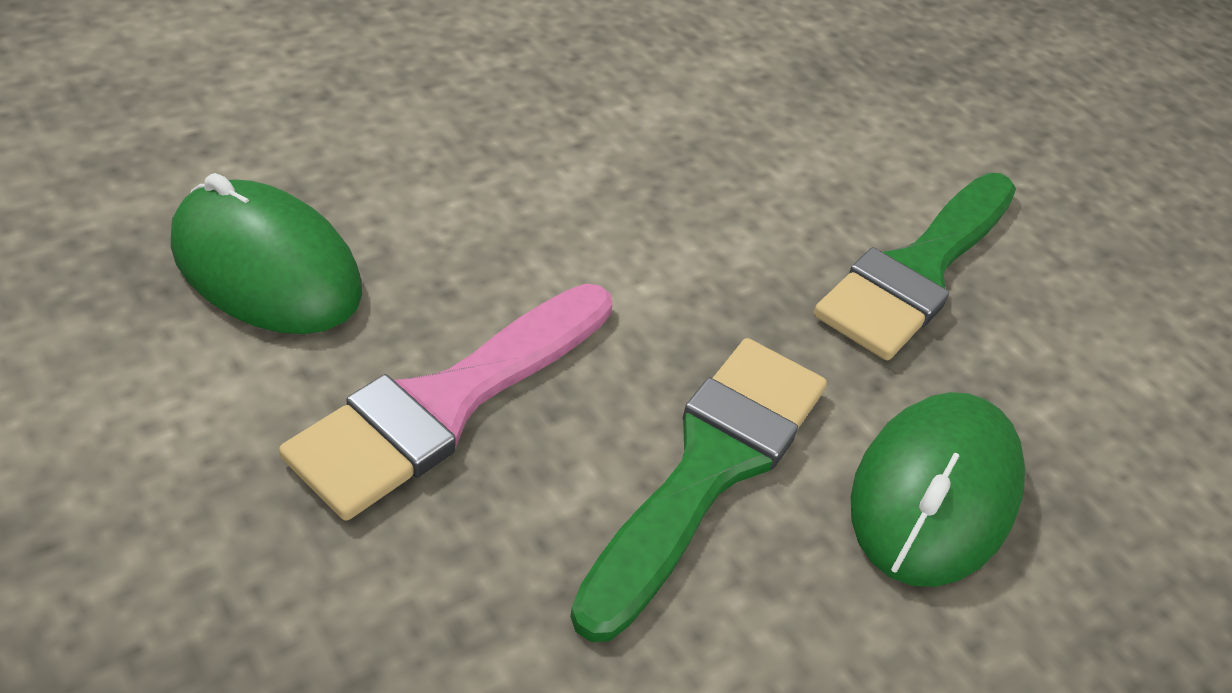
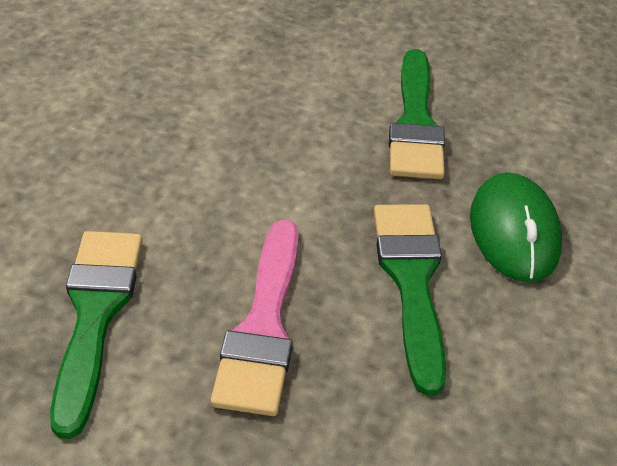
camera: 30 degrees left, 0 degrees up
(266, 267) = (95, 314): green mouse -> green brush

